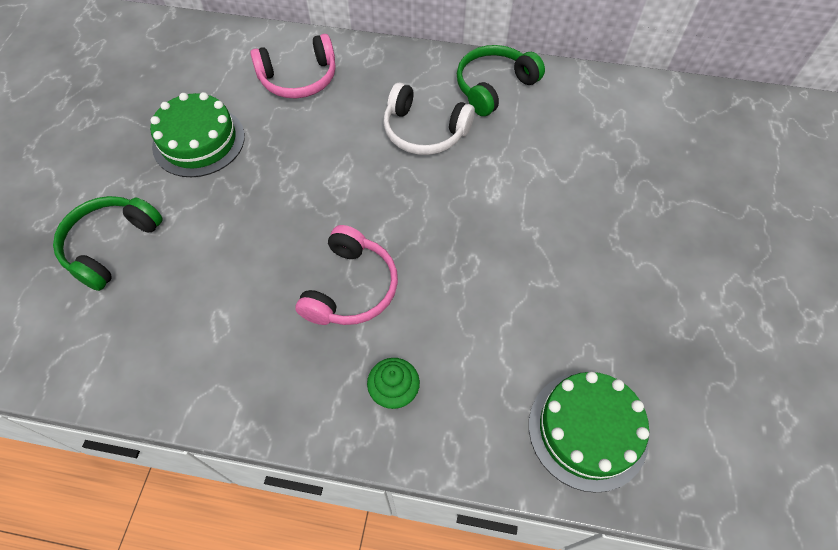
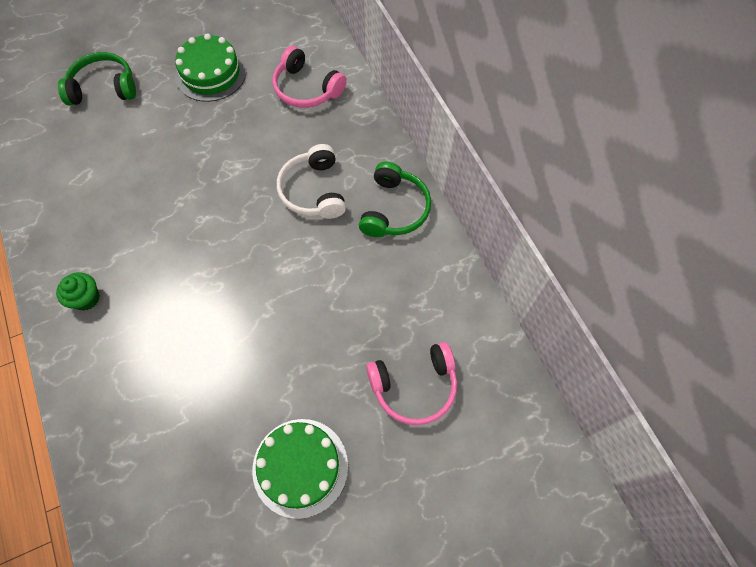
camera: 55 degrees right, 5 degrees up
(351, 288) = (149, 229): pink headphones -> pink headphones (414, 387)
(494, 87) = (394, 209): green headphones -> green headphones turned 90 degrees clockwise
(587, 430) = (120, 430): green cake -> green cake (300, 467)

